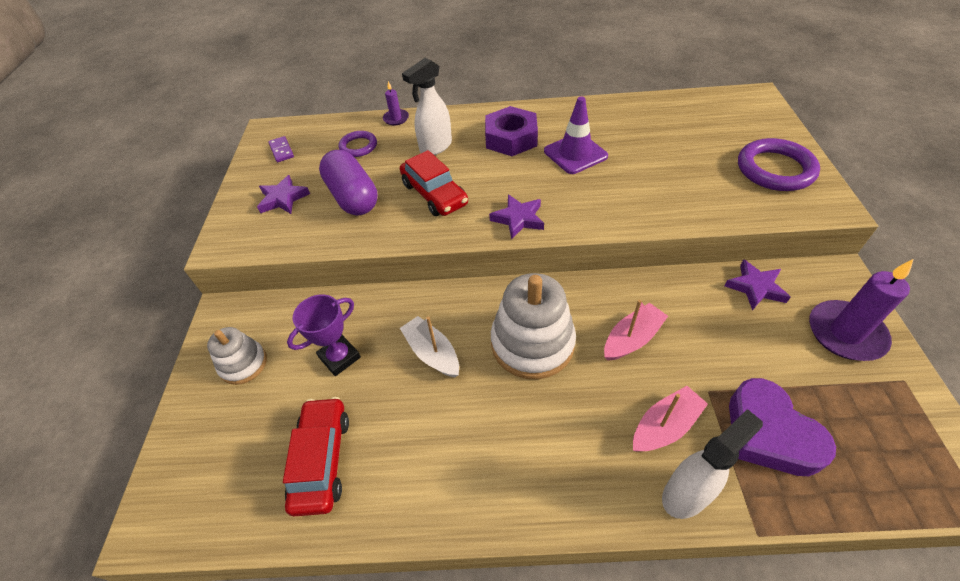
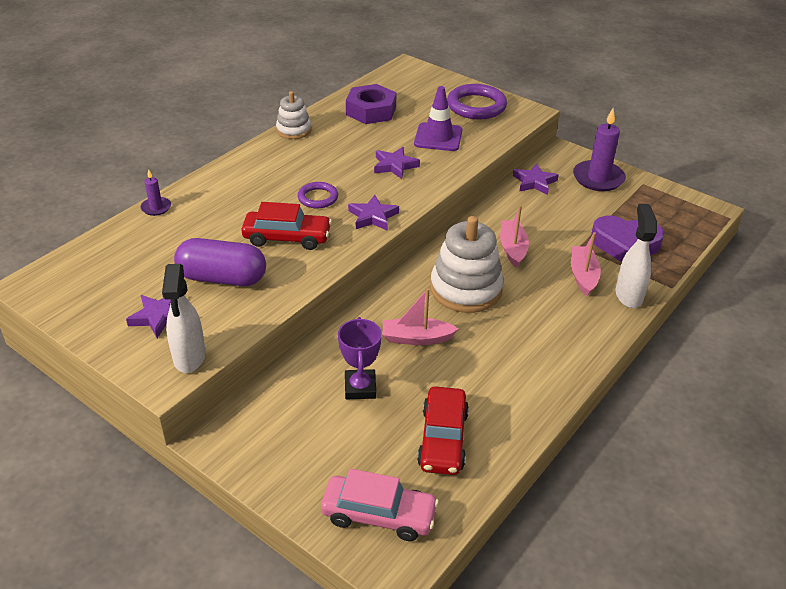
camera: 55 degrees left, 10 degrees down
(202, 472) = (379, 515): none -> pink car
(243, 364) = (295, 448): white stacking toy -> white stacking toy (294, 130)
(281, 151) = (83, 289): purple domino -> none
(322, 460) = (443, 439): red car -> red car turned 120 degrees counterclockwise
(358, 146) = (159, 244): purple ring -> purple ring (318, 198)
(432, 353) = (416, 338): white boat -> pink boat
(435, 147) = (232, 209): white spray bottle -> white spray bottle (189, 358)
(511, 138) = (283, 172): purple nut -> purple nut (371, 111)
(575, 154) = (346, 158): purple traffic cone -> purple traffic cone (438, 137)
(605, 184) = (395, 166): none -> purple star

